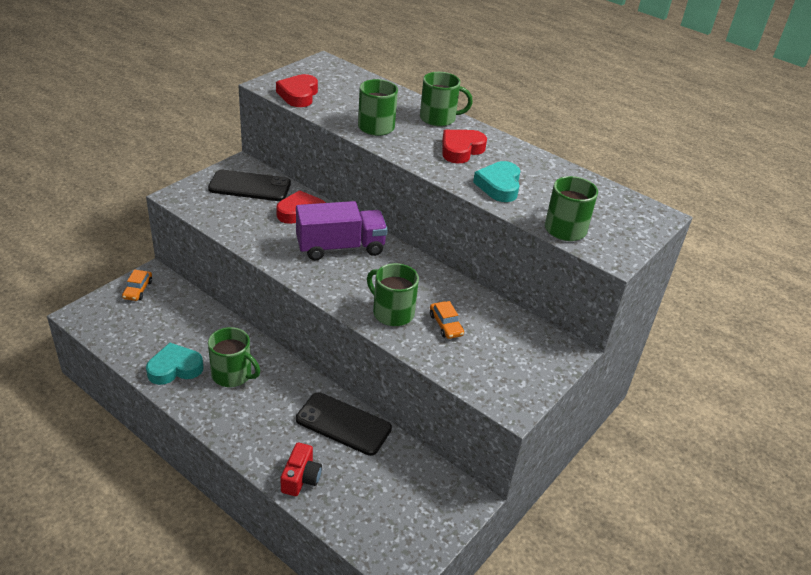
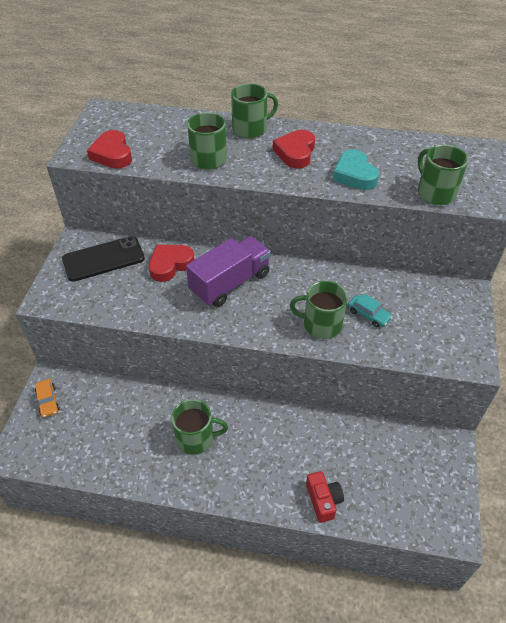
camera: 25 degrees left, 10 degrees up
(175, 368) = (143, 460): turquoise heart -> none
(343, 424) = (317, 433): black phone -> none
(445, 325) = (368, 314): orange car -> turquoise car

